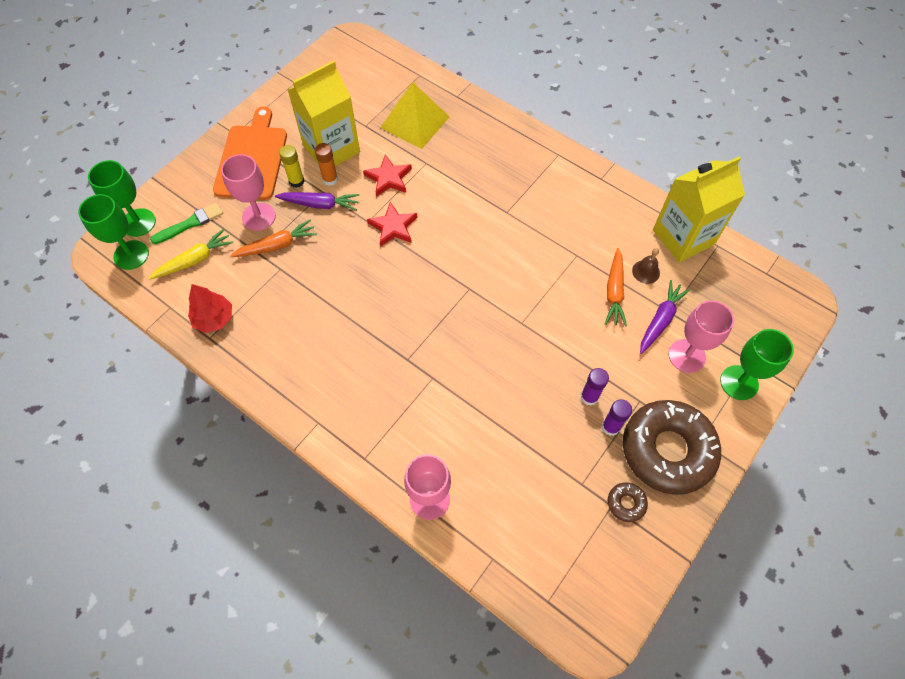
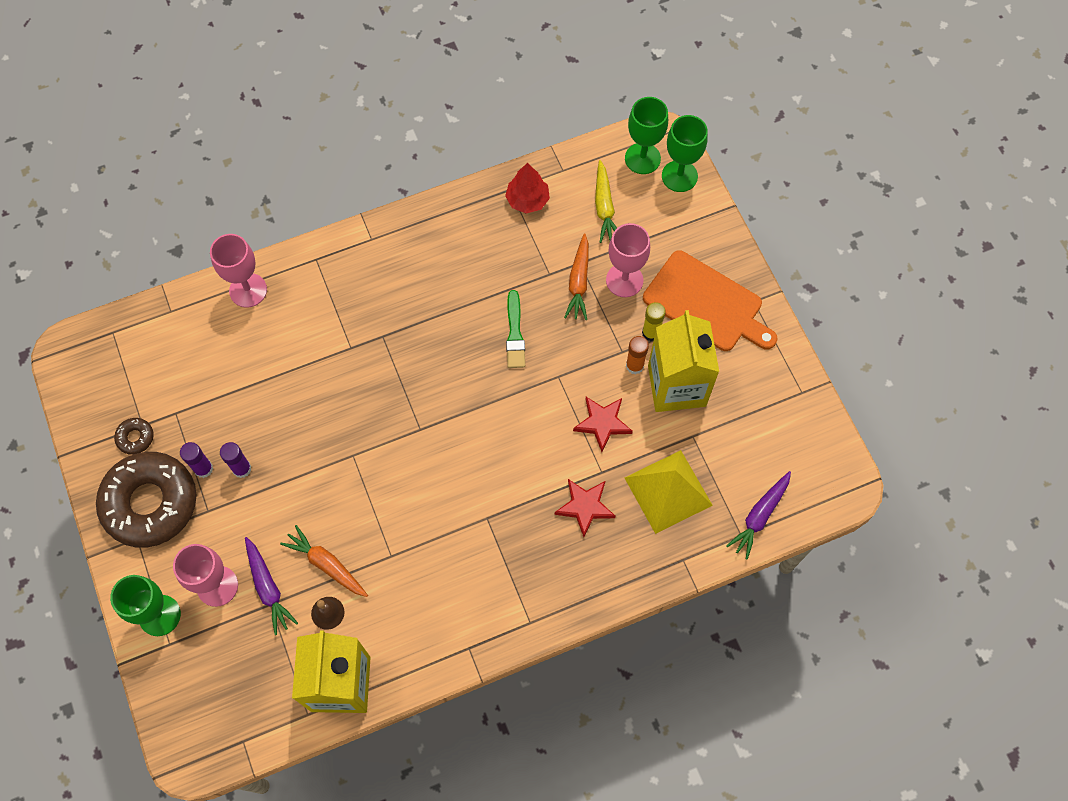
camera: 120 degrees right, 5 degrees up
(190, 224) = (651, 218): green brush -> green brush (515, 333)
(320, 204) = (607, 342): purple carrot -> purple carrot (759, 516)
(393, 227) = (536, 396): red star -> red star (585, 506)

